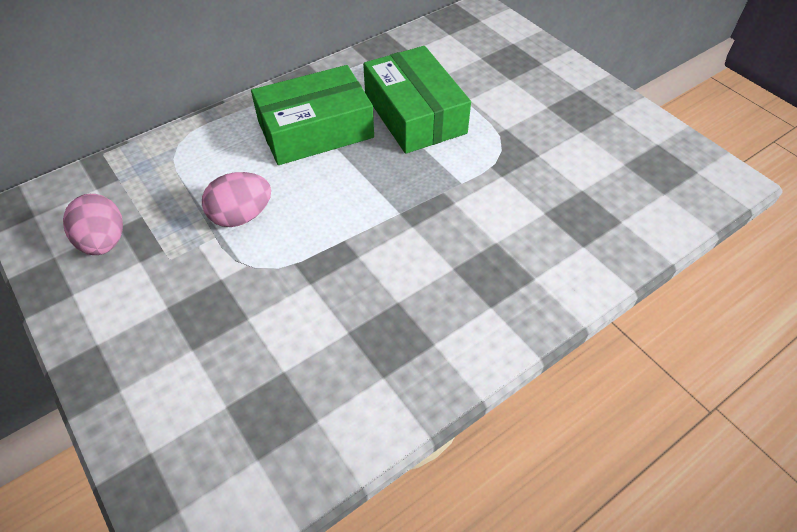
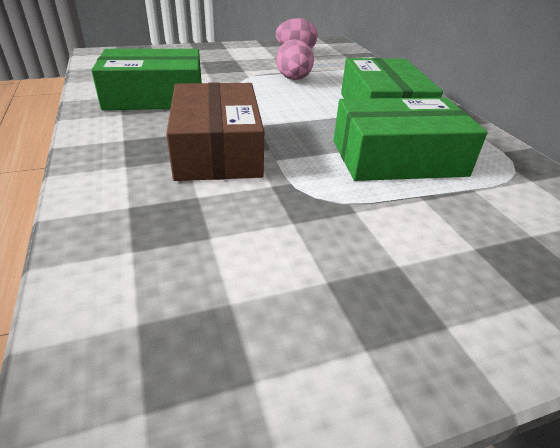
camera: 105 degrees right, 15 degrees down
(368, 336) = (155, 97): none -> green box
(466, 226) = (217, 149): none -> brown box

